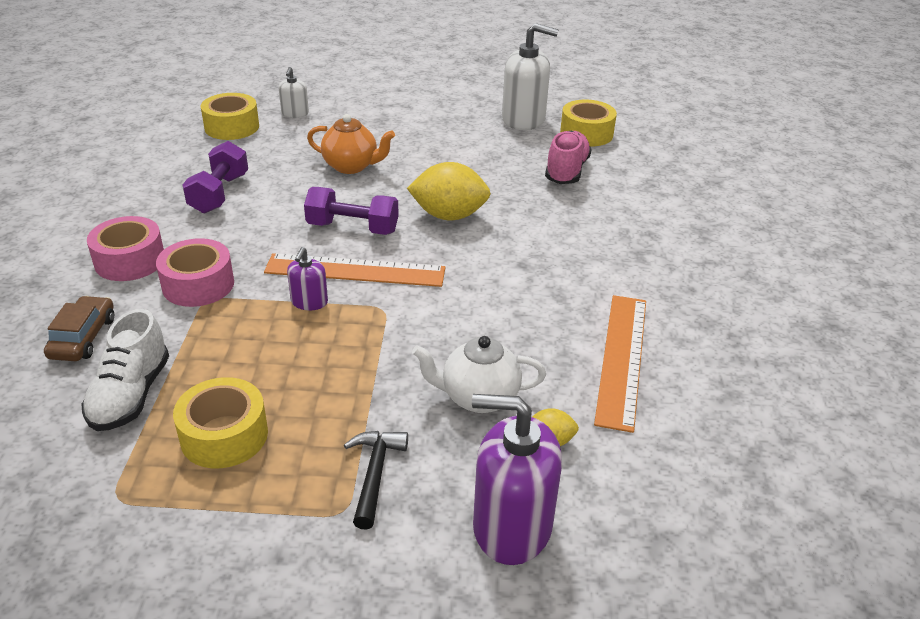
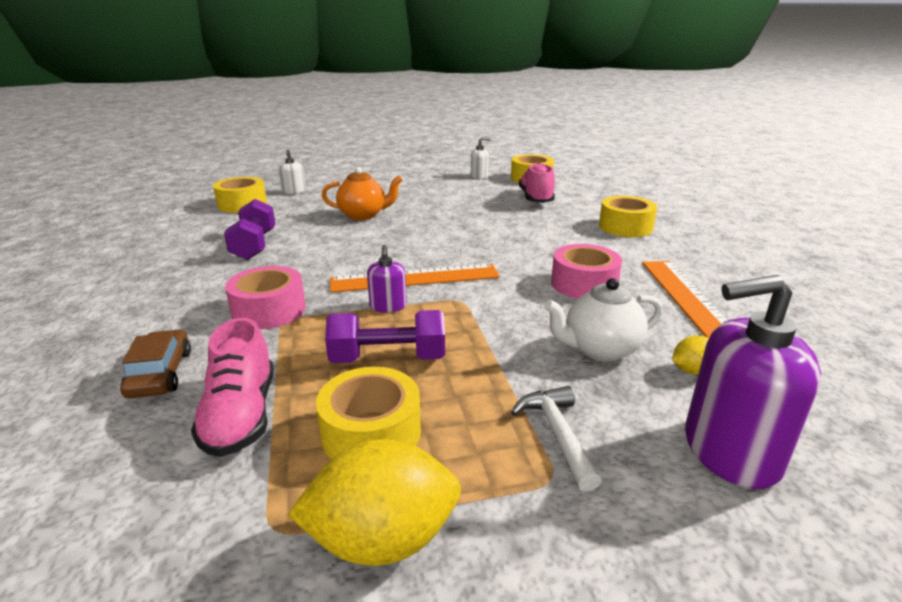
camera: 15 degrees left, 10 degrees down
(130, 260) = (187, 303): pink tape -> pink tape (584, 284)
(131, 395) = (241, 416): white shoe -> pink shoe
(352, 228) = (392, 251): purple dumbbell -> purple dumbbell (388, 358)
(375, 474) = (557, 434): black hammer -> white hammer
(449, 215) = (467, 233): yellow lemon -> yellow lemon (382, 540)
(523, 120) = (479, 176): white soap dispenser -> white soap dispenser, size x0.50
(639, 238) = (625, 227): none -> yellow tape

